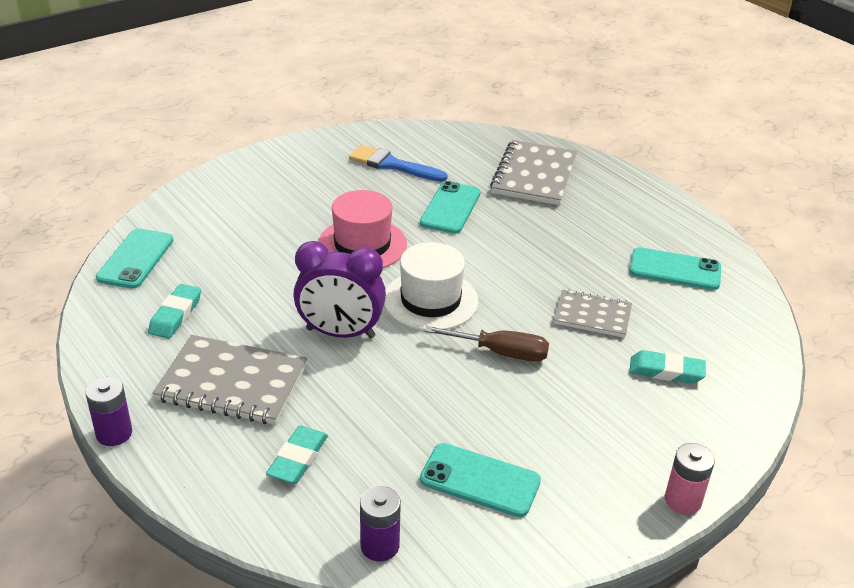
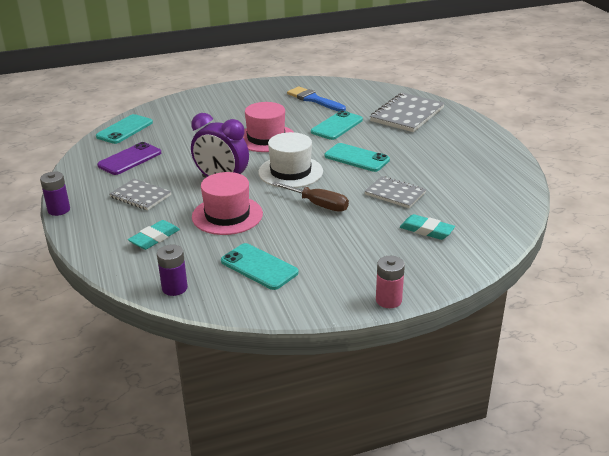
camera: 20 degrees right, 5 degrees down
(175, 315) = (130, 159): turquoise eraser -> purple phone
(232, 383) = (140, 196): grey notebook -> grey notebook, size x0.62
(383, 395) = (227, 215): none -> pink hat
(675, 270) = (473, 177): turquoise phone -> turquoise phone (356, 158)

